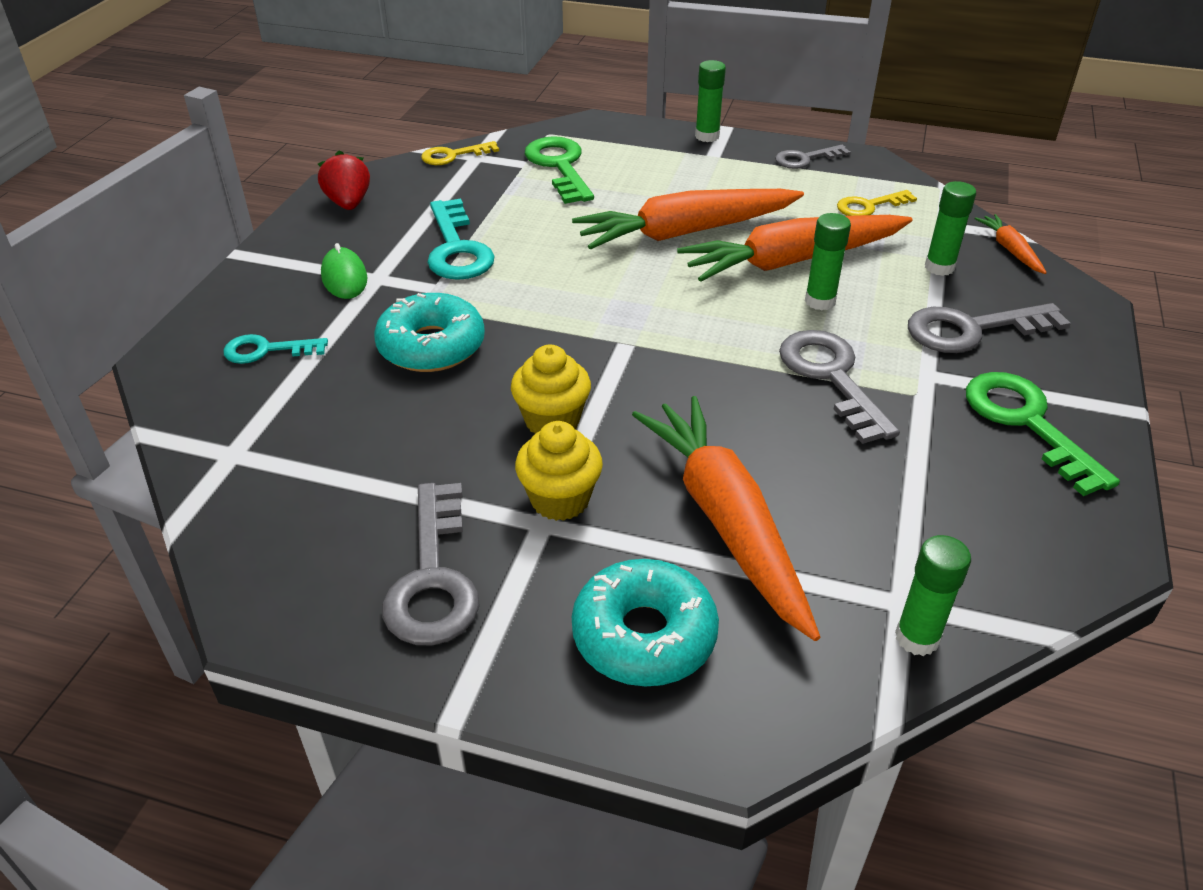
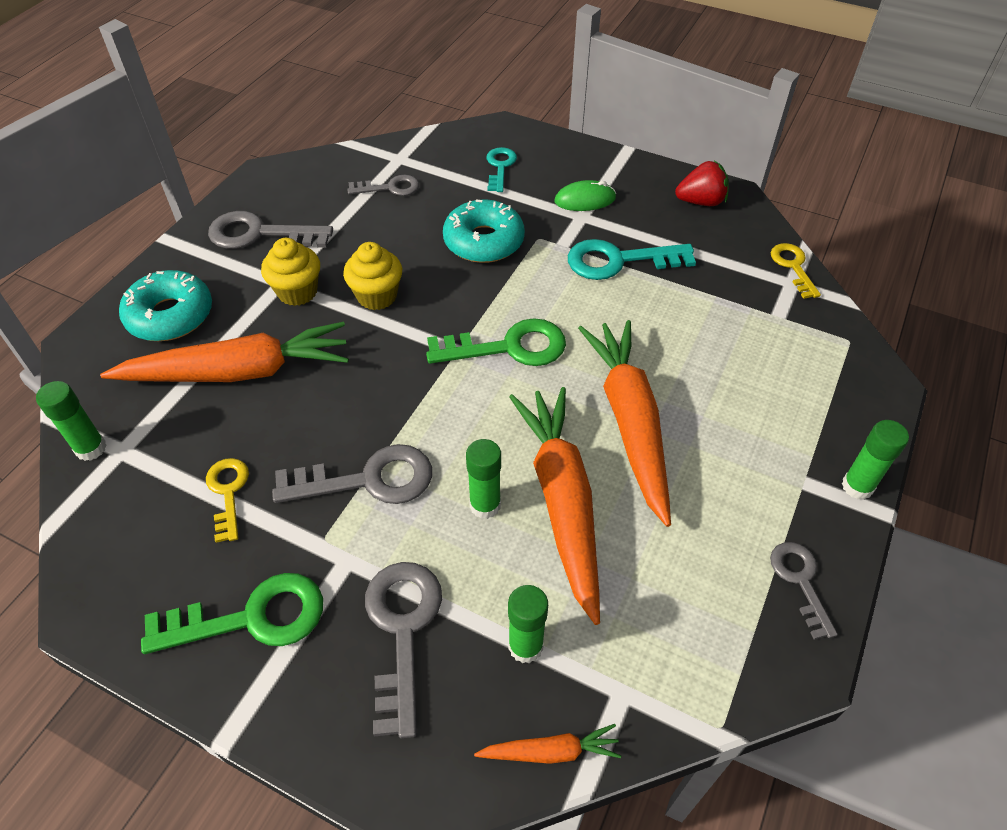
camera: 100 degrees right, 10 degrees up
(311, 450) = (390, 188): none -> grey key
(559, 166) = (772, 342): green key -> green key (509, 347)
(869, 206) = (673, 617): yellow key -> yellow key (228, 492)

